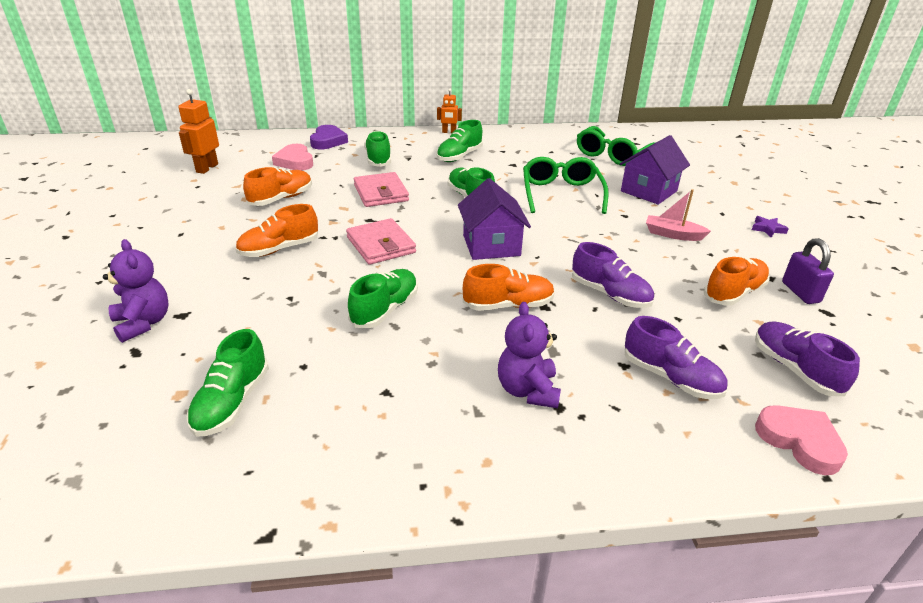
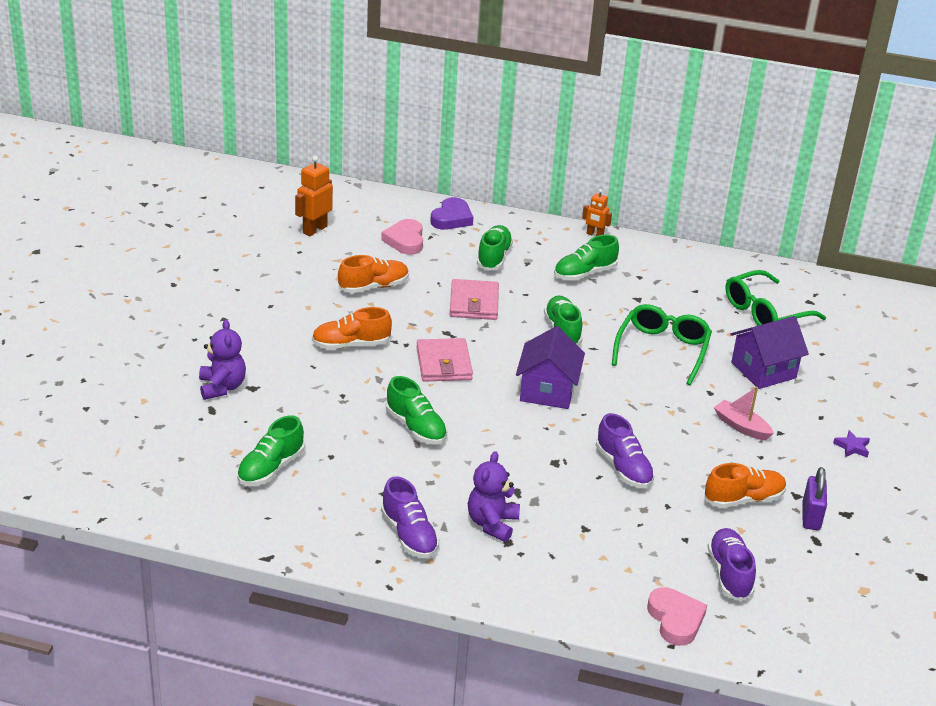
camera: 20 degrees right, 0 degrees up
(385, 309) = (416, 427): green shoe -> green shoe turned 90 degrees clockwise
(508, 305) = (523, 452): orange shoe -> none
(671, 377) = (615, 548): purple shoe -> purple shoe (409, 535)

